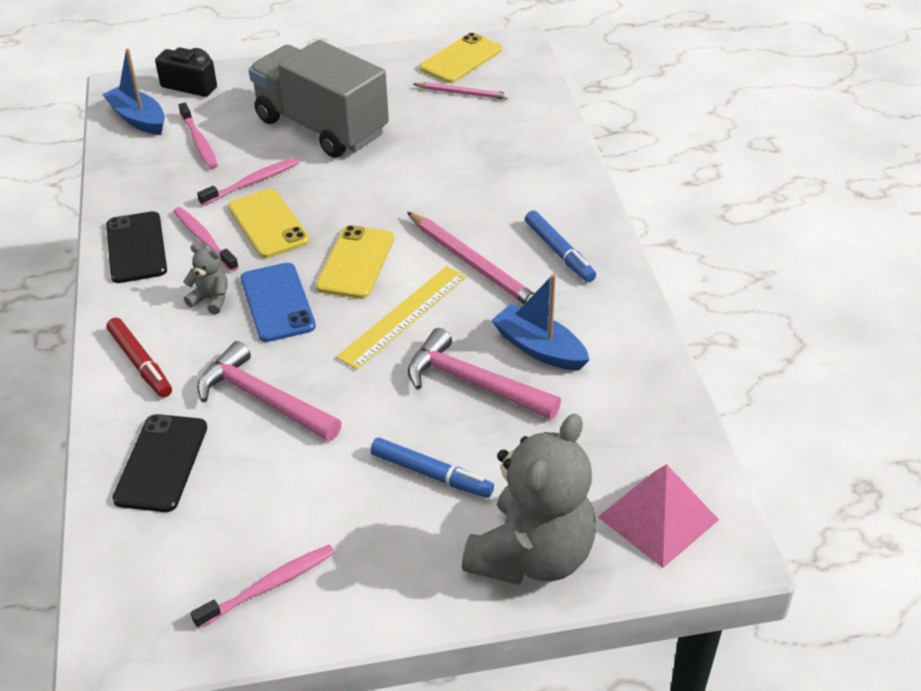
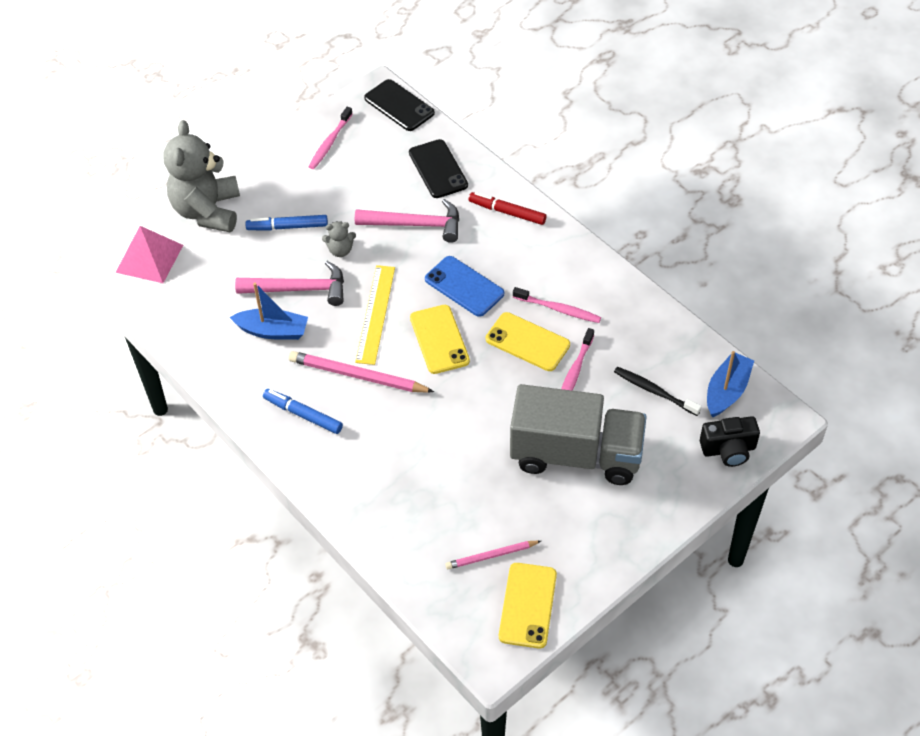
camera: 150 degrees right, 10 degrees up
(136, 248) = (596, 282): black phone -> black phone (399, 105)
(138, 119) = (727, 391): blue boat -> blue boat turned 75 degrees counterclockwise
(199, 142) = (655, 391): pink toothbrush -> black toothbrush
(211, 300) = (508, 269): grey teddy bear -> grey teddy bear (340, 250)

